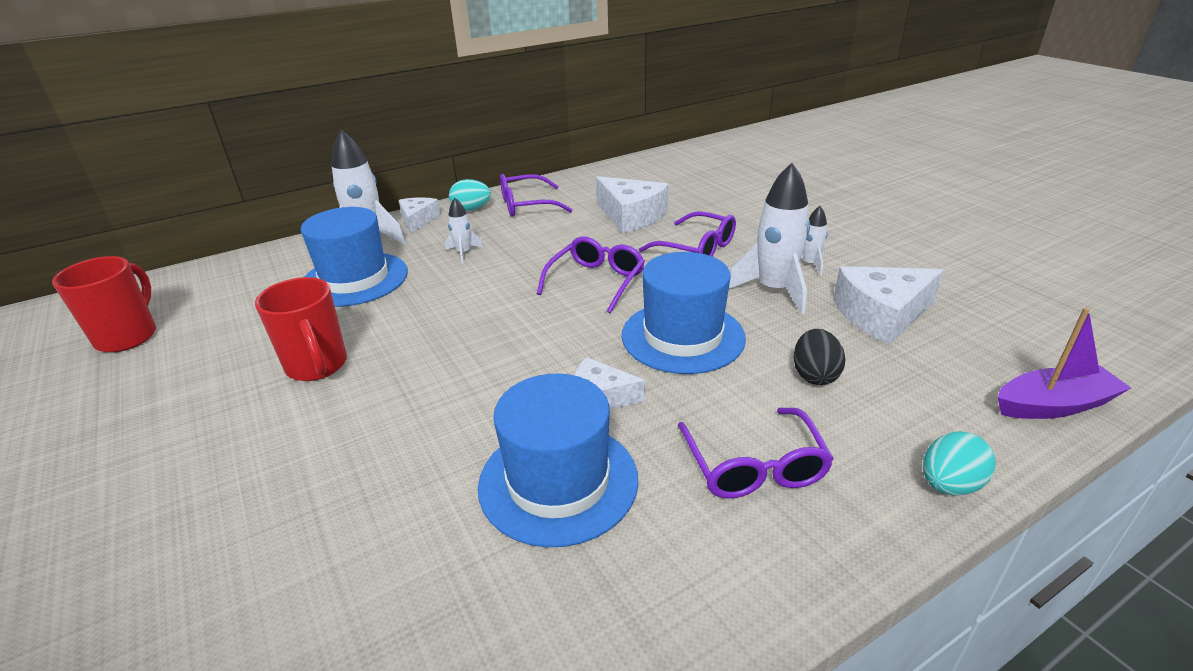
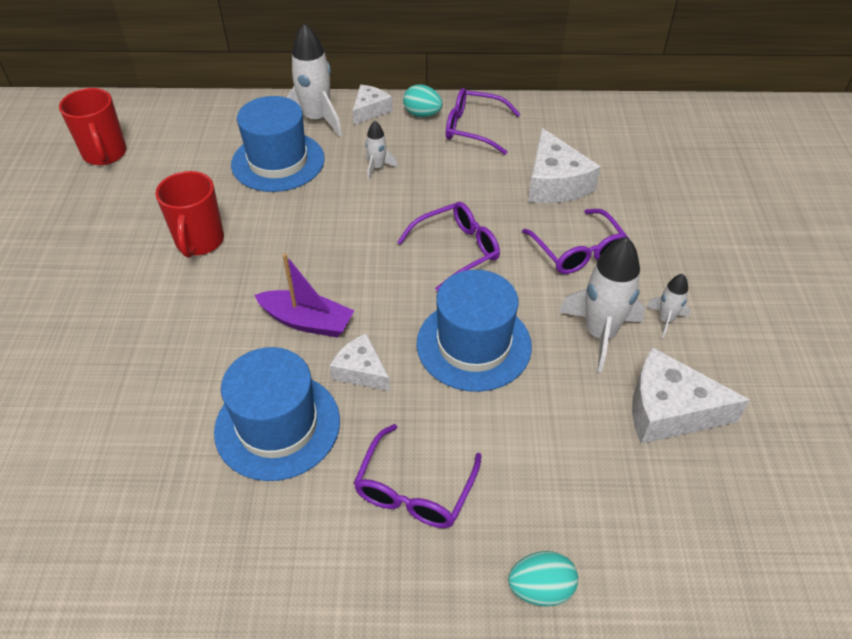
camera: 30 degrees right, 15 degrees up
(128, 336) = (105, 154): red mug -> red mug turned 120 degrees clockwise
(814, 375) = (542, 438): black egg -> none
(1053, 405) = (715, 579): purple boat -> purple boat (307, 321)

